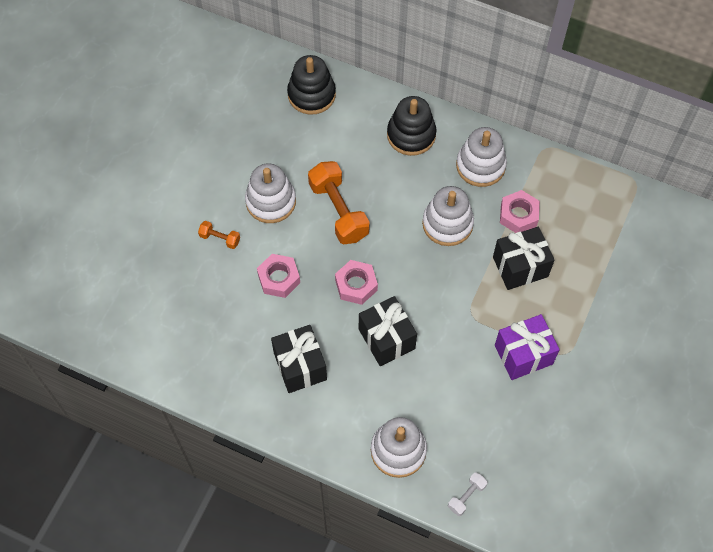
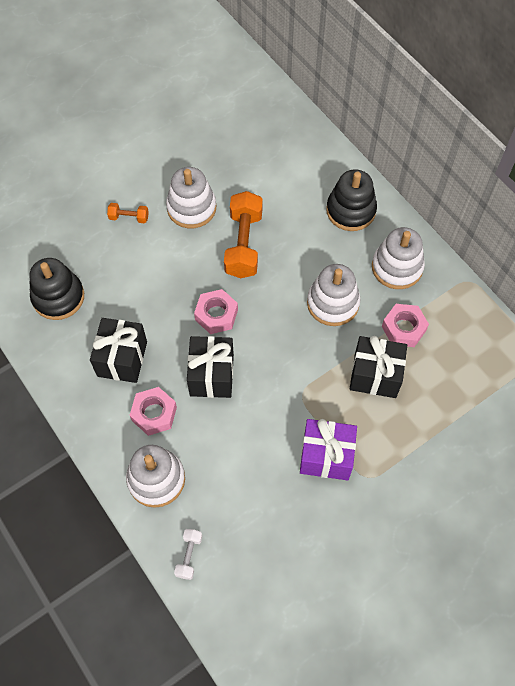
camera: 30 degrees right, 0 degrees up
(220, 238) = (129, 217): orange dumbbell -> orange dumbbell turned 45 degrees counterclockwise
(279, 278) = (155, 275): pink nut -> pink nut (154, 414)
(311, 94) = (286, 136): black stacking toy -> black stacking toy (58, 297)
(466, 496) = (189, 556): white dumbbell -> white dumbbell turned 60 degrees counterclockwise

